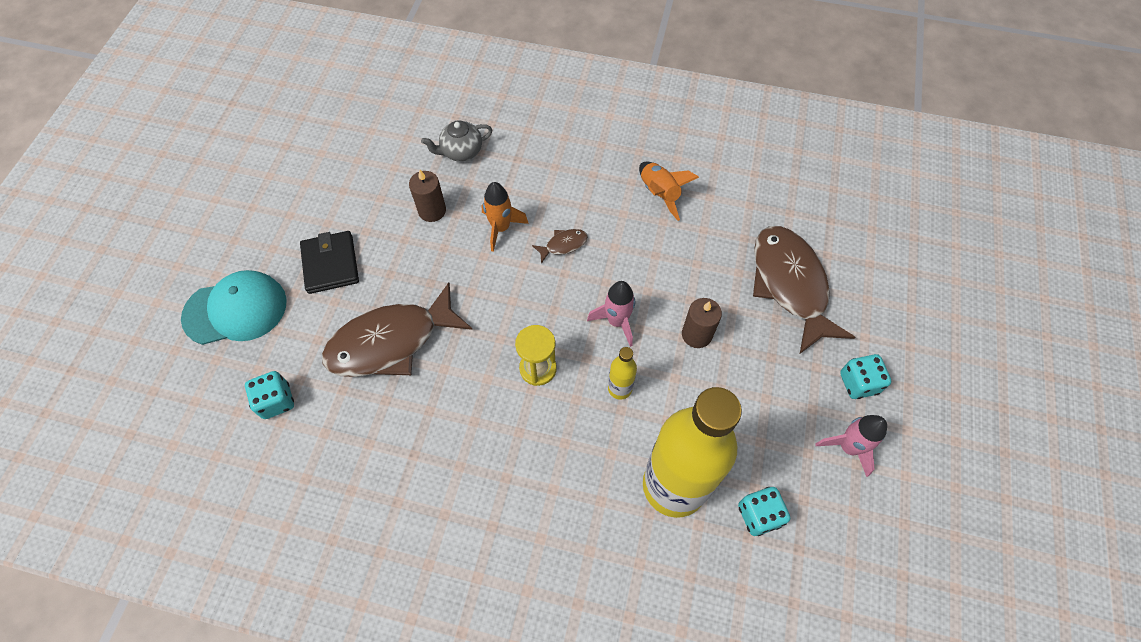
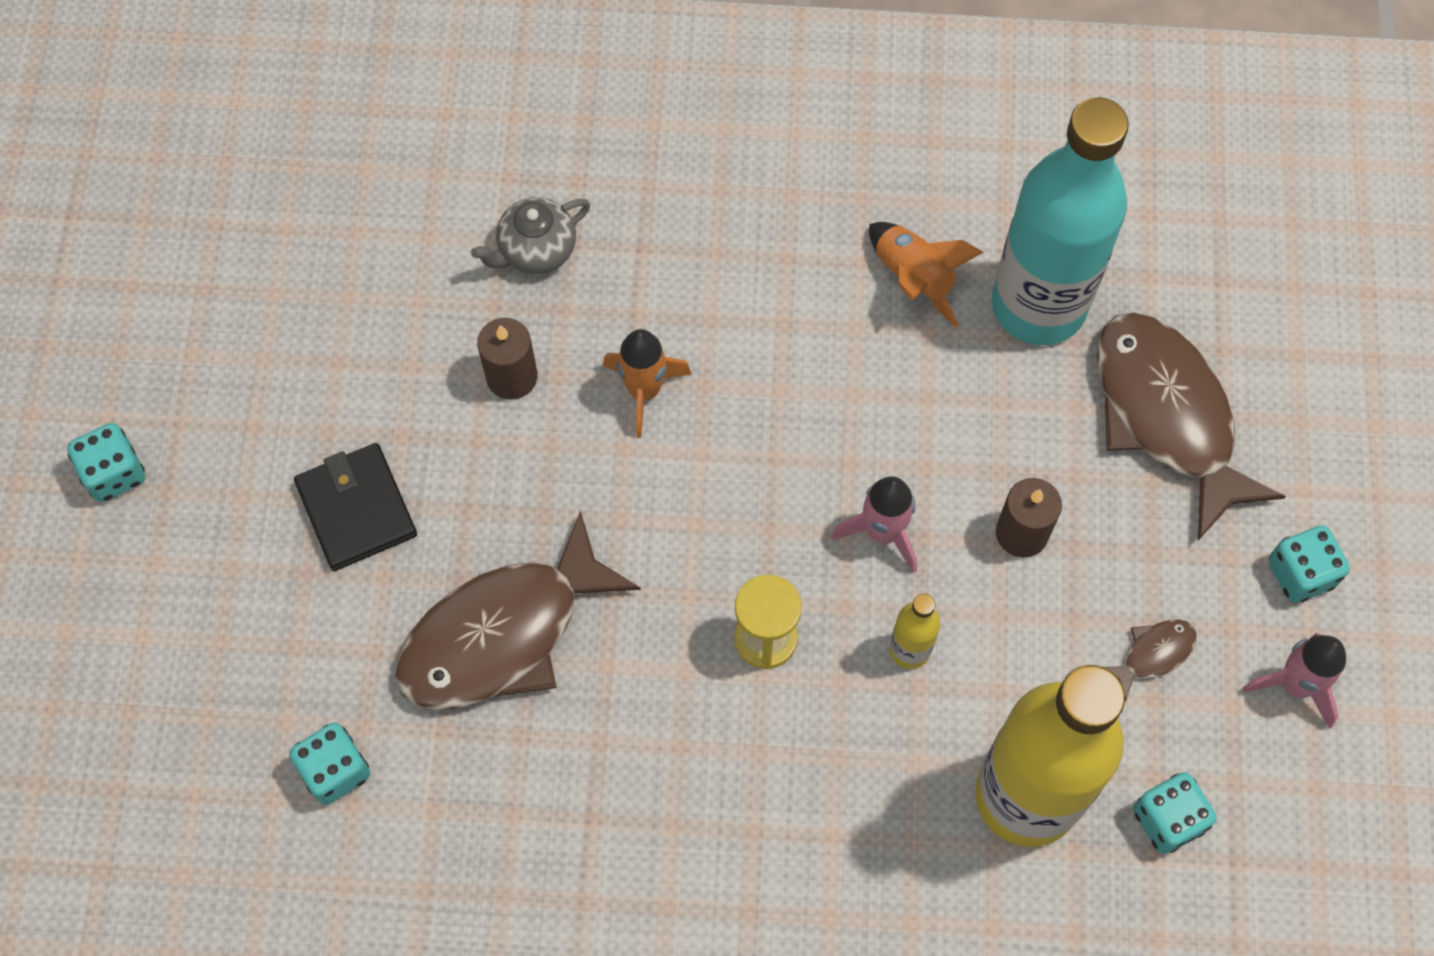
camera: 10 degrees left, 5 degrees up
(210, 226) = (114, 473): none -> turquoise dice
(235, 310) = (212, 622): turquoise cap -> none
(563, 245) = (762, 405): brown fish -> brown fish (1153, 654)
(726, 217) = (1038, 305): none -> turquoise bottle

